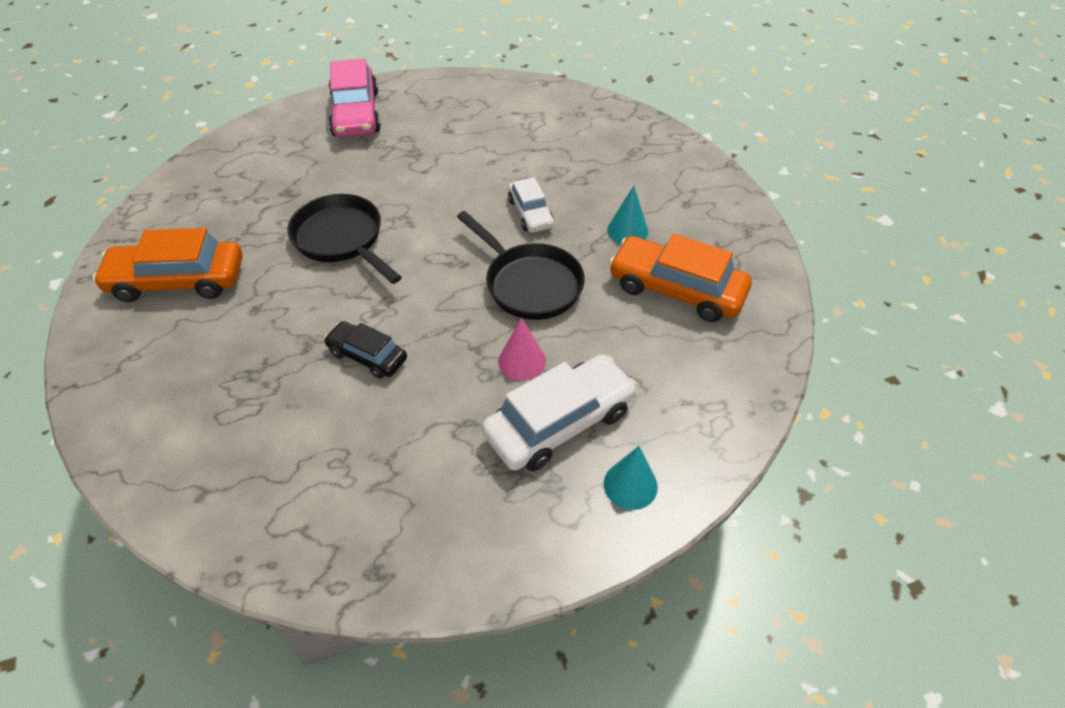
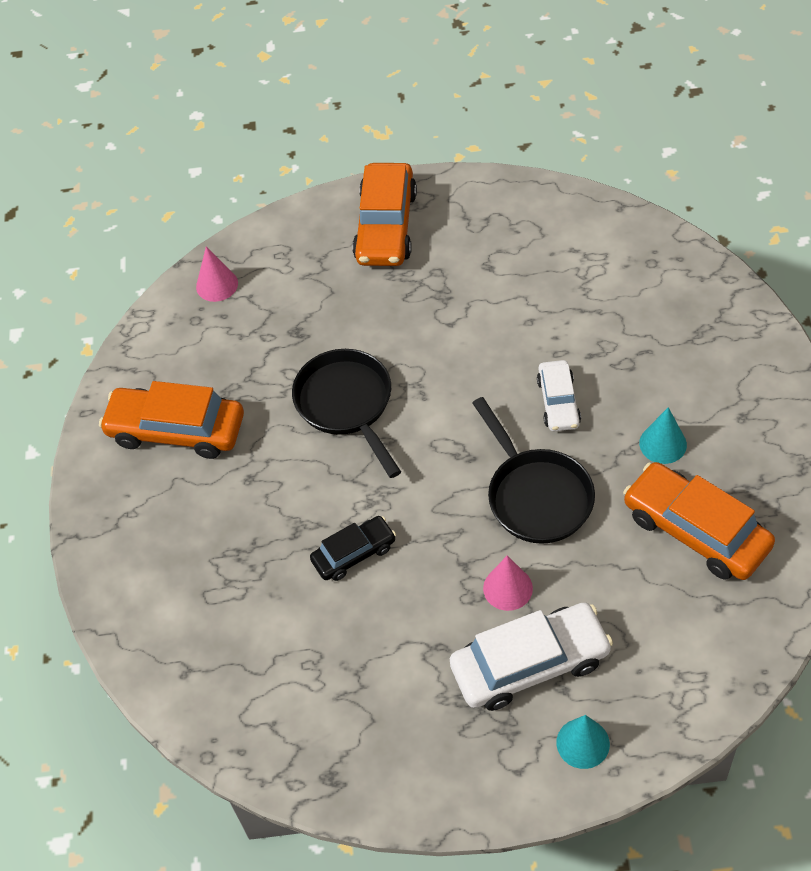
camera: 20 degrees right, 5 degrees up
(209, 168) = (217, 285): none -> pink cone
(356, 114) = (385, 226): pink car -> orange car
(367, 356) = (354, 553): black car -> black car turned 105 degrees clockwise

